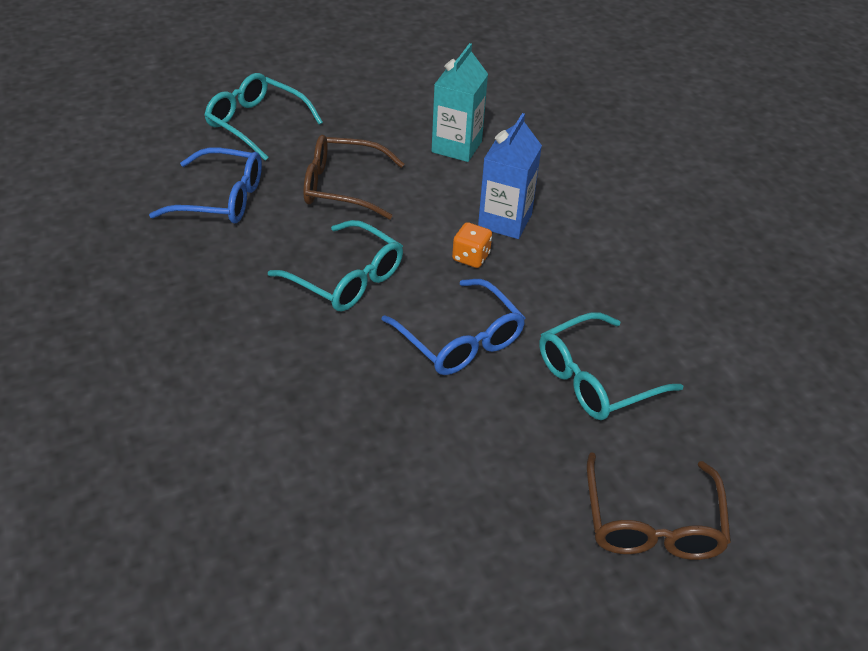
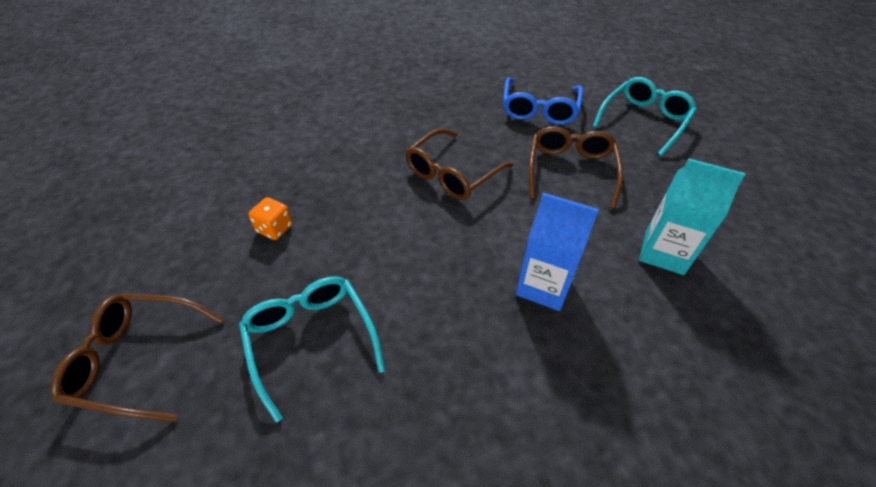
camera: 95 degrees right, 5 degrees up
(346, 278) = (452, 174): turquoise glasses -> brown glasses
(460, 339) = (376, 240): blue glasses -> none
(471, 257) = (484, 254): orange dice -> orange dice (275, 228)

